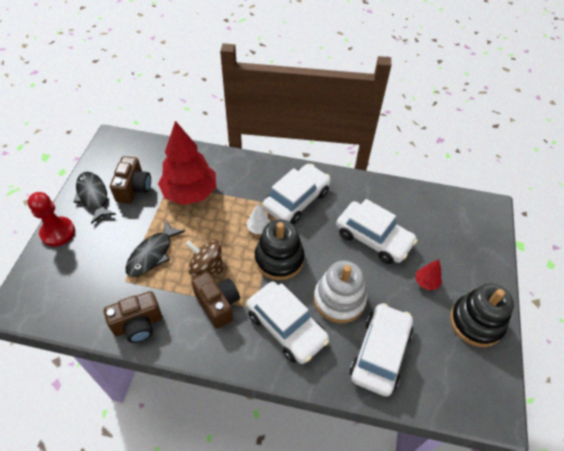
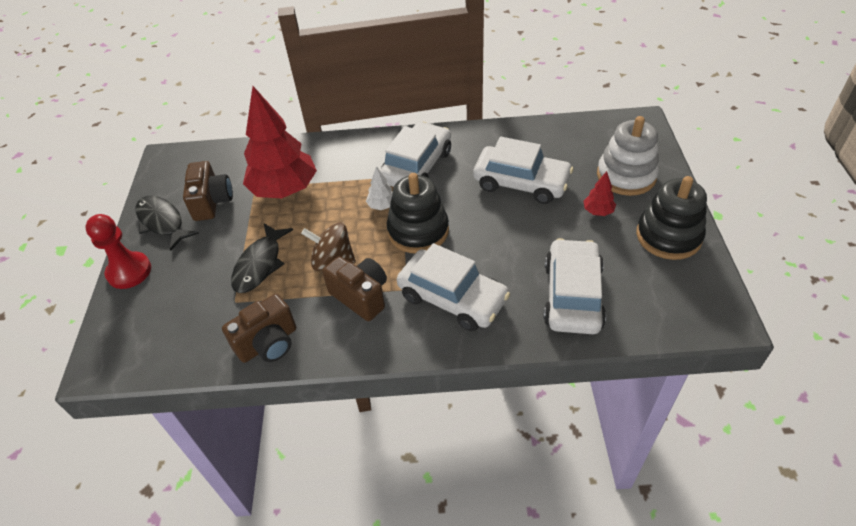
camera: 10 degrees left, 5 degrees down
(339, 299) = (504, 254): white stacking toy -> white stacking toy (626, 176)

